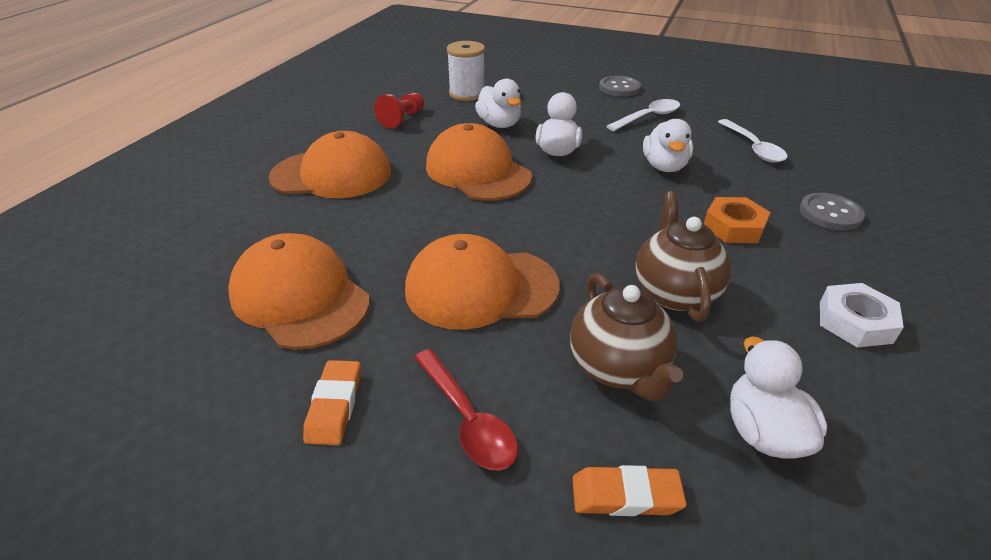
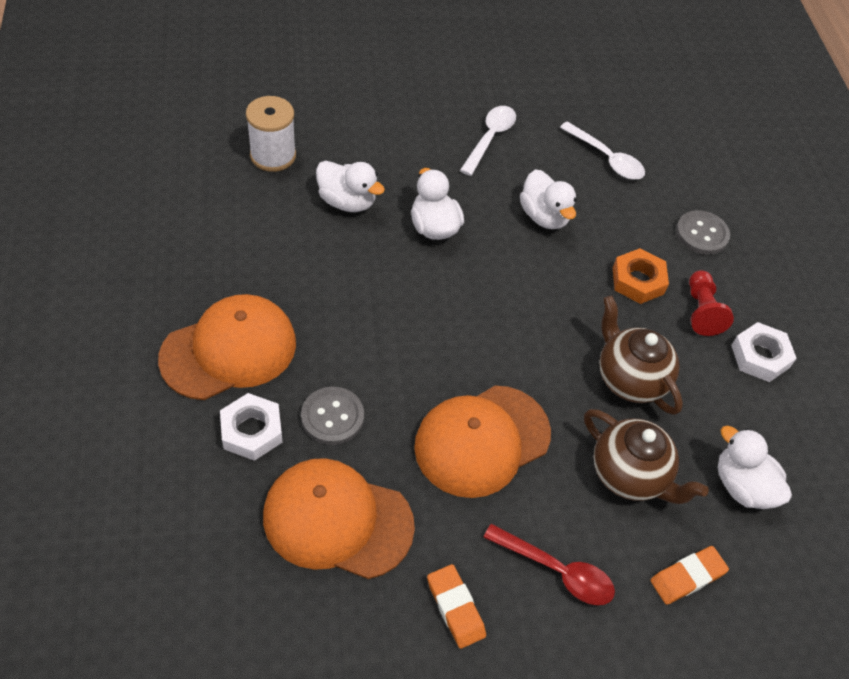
camera: 35 degrees left, 15 degrees up
(297, 221) = (251, 431): none -> white nut
(402, 119) = (233, 228): red pawn -> red pawn (701, 311)
(477, 171) = (376, 288): orange cap -> none
(619, 88) = (433, 92): grey button -> grey button (332, 417)

